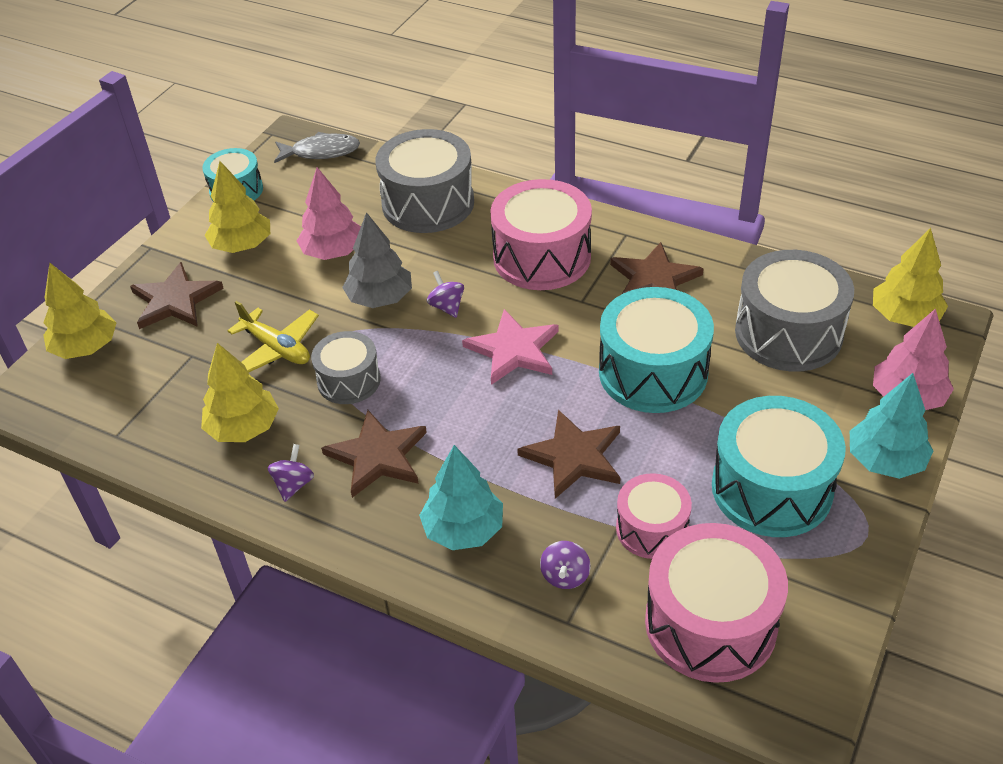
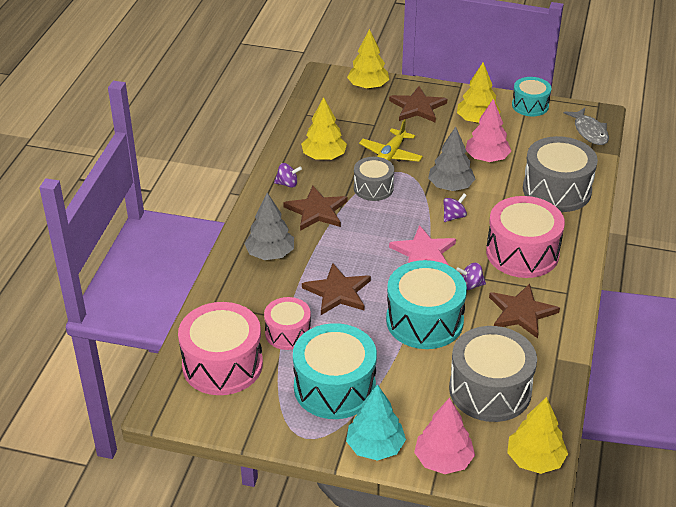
camera: 75 degrees right, 5 degrees down
(463, 529) = (270, 254): turquoise tree -> grey tree
(565, 576) = (245, 299): purple spinning top -> purple spinning top (470, 285)

